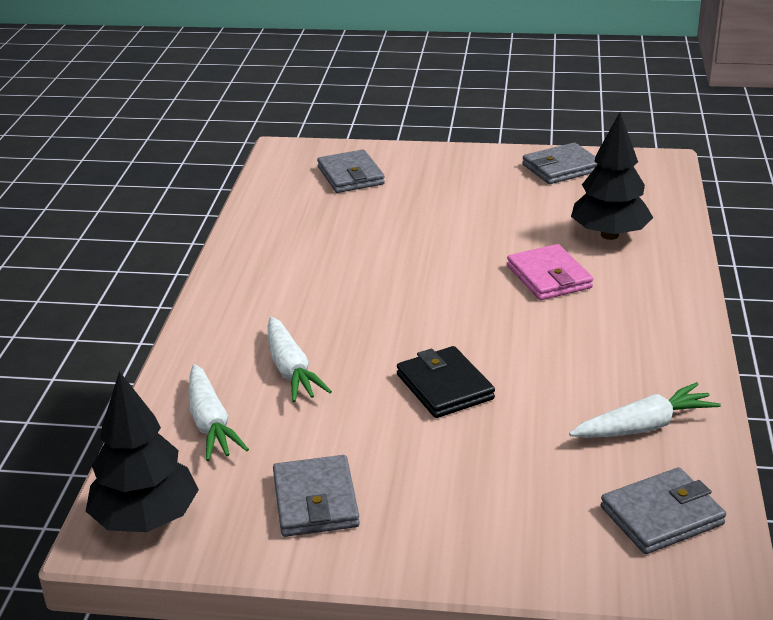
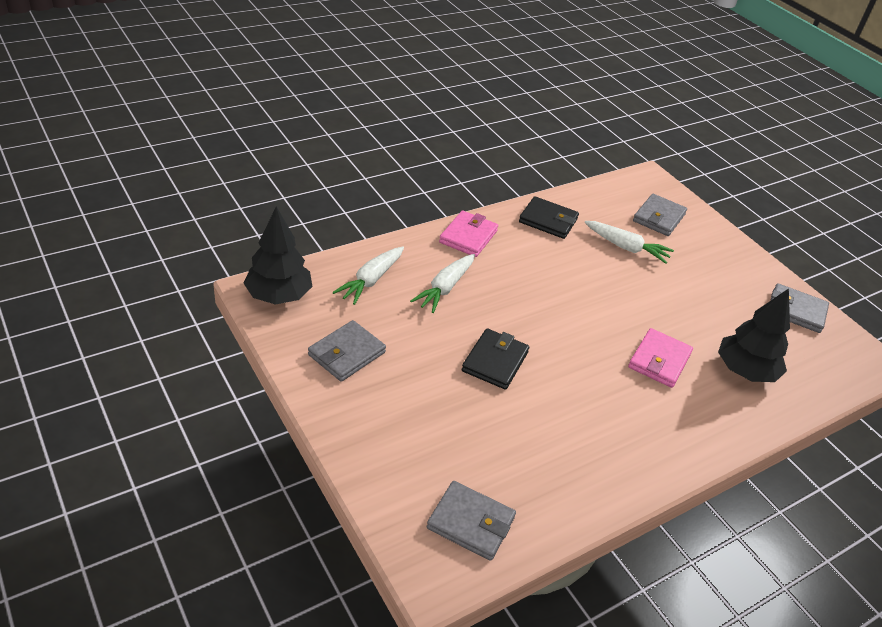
camera: 45 degrees right, 10 degrees up
(226, 312) = (468, 237): none -> pink wallet
(269, 245) = (548, 220): none -> black wallet
(644, 426) = (551, 478): white carrot -> white carrot (626, 247)

